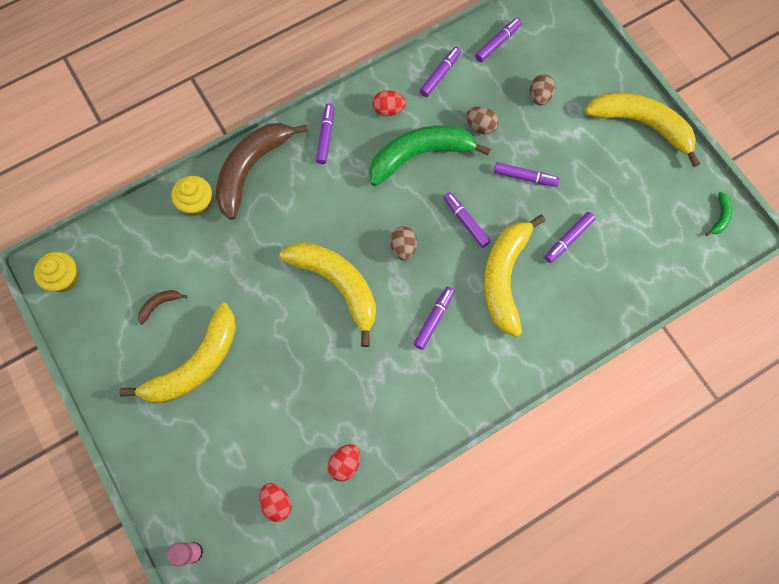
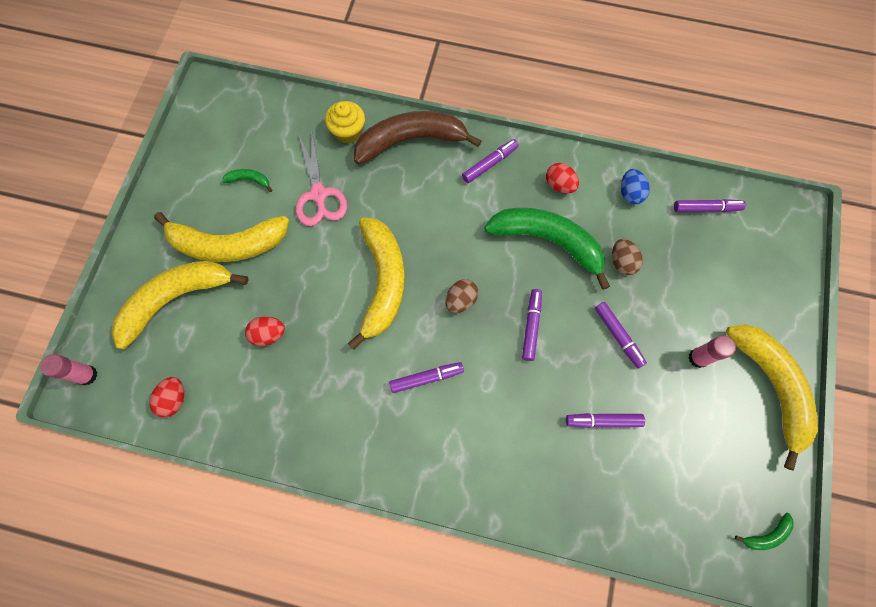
camera: 45 degrees right, 0 degrees up
(64, 278) = (211, 106): yellow cupcake -> none
(159, 305) = (249, 180): brown banana -> green banana
(225, 267) = (318, 195): none -> pink scissors
(345, 463) = (248, 421): red egg -> red egg (269, 334)
(440, 74) = (630, 193): purple marker -> blue egg
(505, 278) = (517, 400): yellow banana -> yellow banana (176, 299)
(539, 96) = (699, 282): brown egg -> none
(585, 146) = (698, 358): none -> pink glue stick

